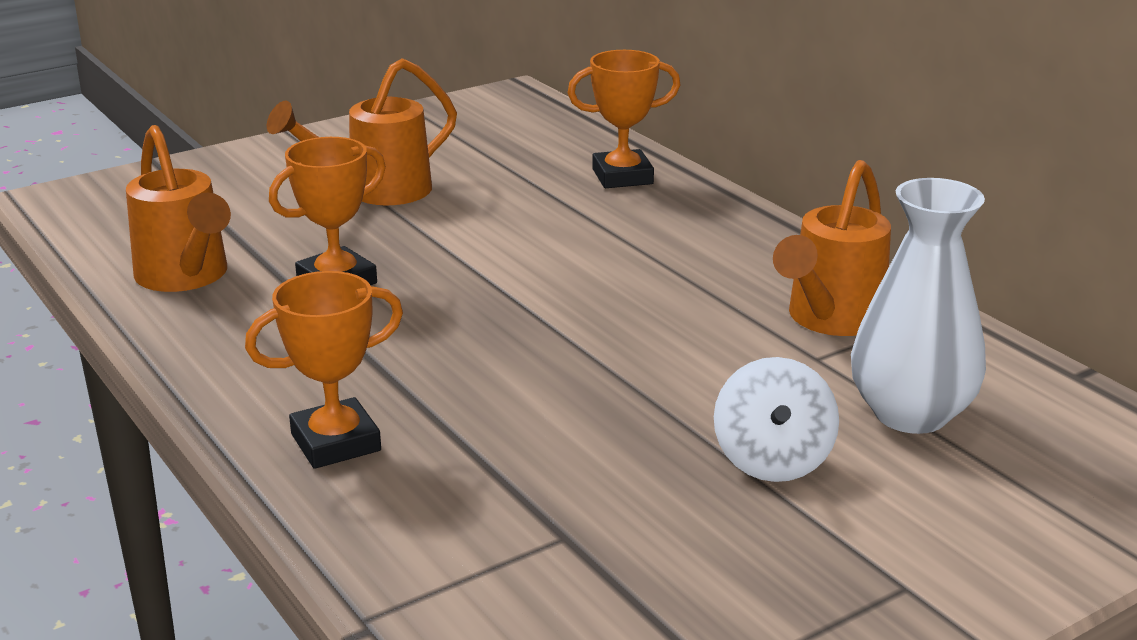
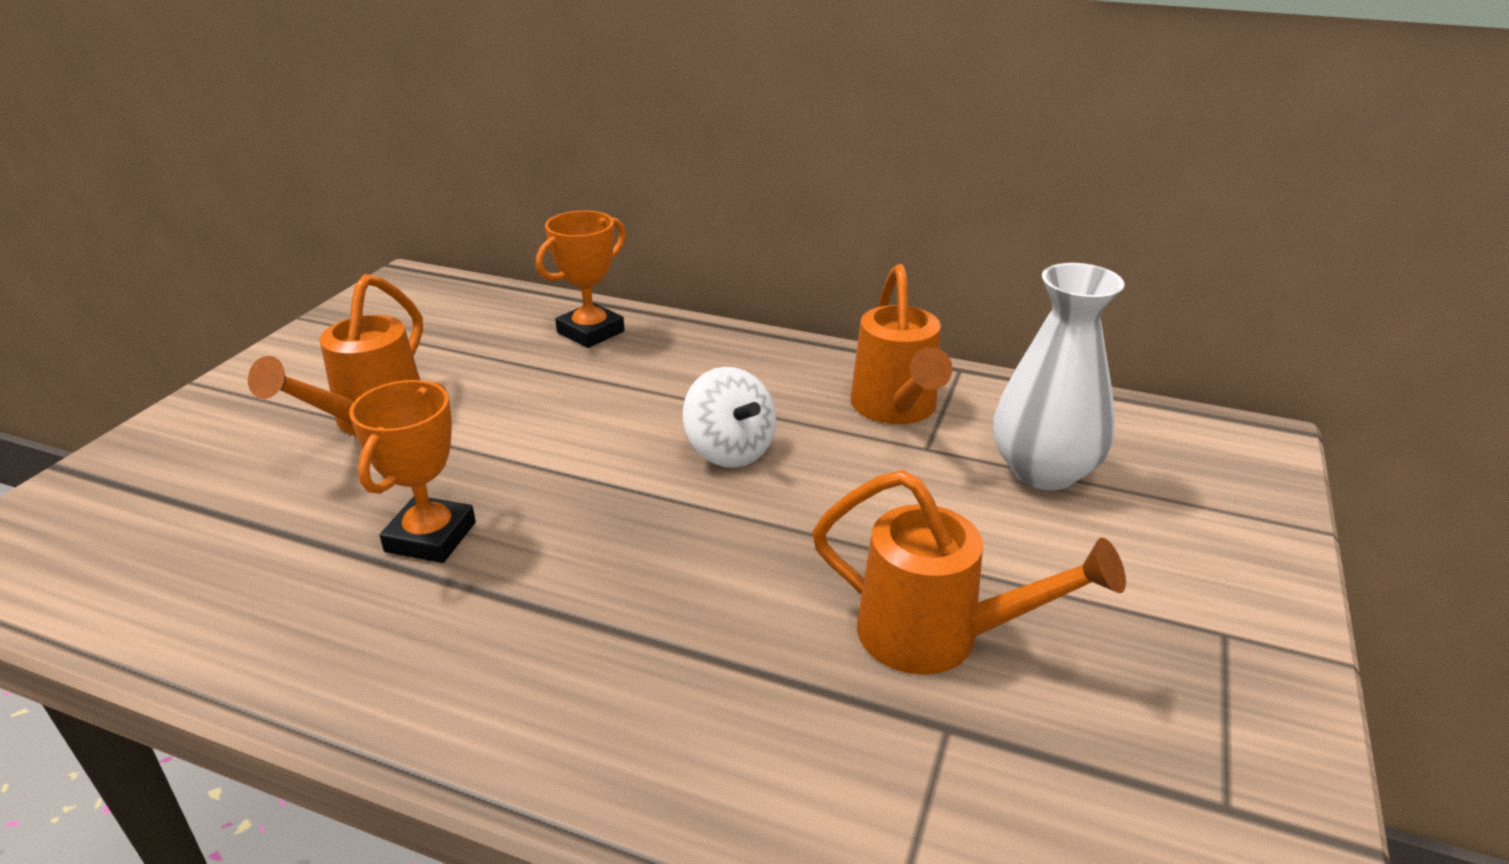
camera: 35 degrees left, 5 degrees up
(186, 278) = (246, 600): orange watering can -> orange watering can (939, 637)
(335, 442) = (627, 732): orange trophy -> none
(772, 461) = (1007, 560): white spinning top -> white spinning top (730, 450)

